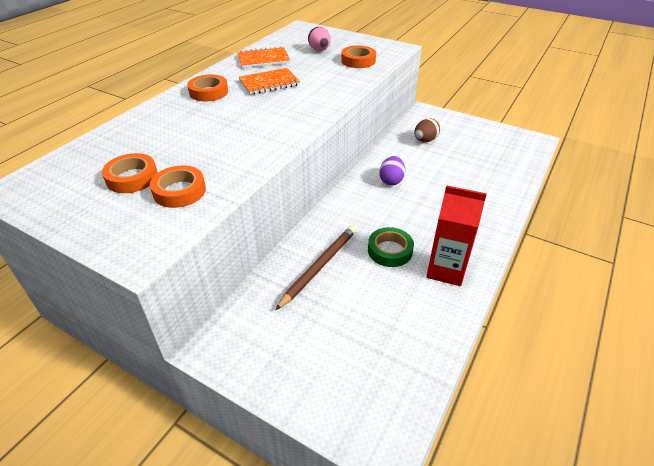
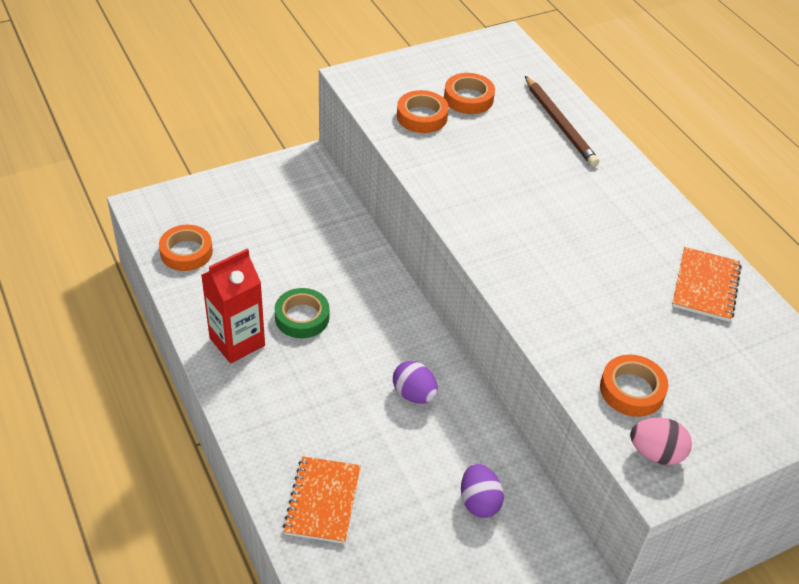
camera: 120 degrees right, 5 degrees up
(209, 92) = (622, 197): orange tape -> orange tape (186, 252)
(269, 83) = (613, 257): orange notebook -> orange notebook (322, 501)
(319, 50) = (707, 366): pink egg -> pink egg (656, 453)
(319, 266) = (330, 256): brown pencil -> brown pencil (560, 123)
(425, 140) = (479, 502): brown egg -> purple egg

